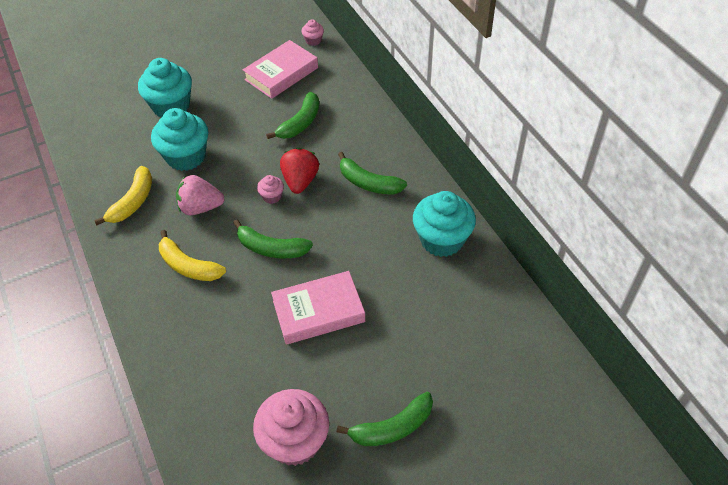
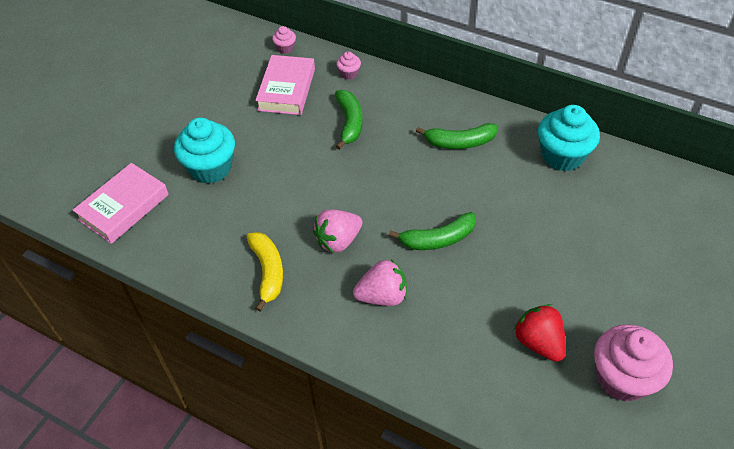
camera: 35 degrees left, 0 degrees up
(186, 157) = (275, 205): turquoise cupcake -> none
(188, 266) = (382, 296): yellow banana -> pink strawberry
(272, 196) = (391, 196): pink cupcake -> pink cupcake (349, 73)
(300, 181) = (402, 171): red strawberry -> red strawberry (539, 342)
(318, 311) = (530, 266): pink book -> pink book (123, 207)
(392, 427) = (678, 318): green banana -> none

